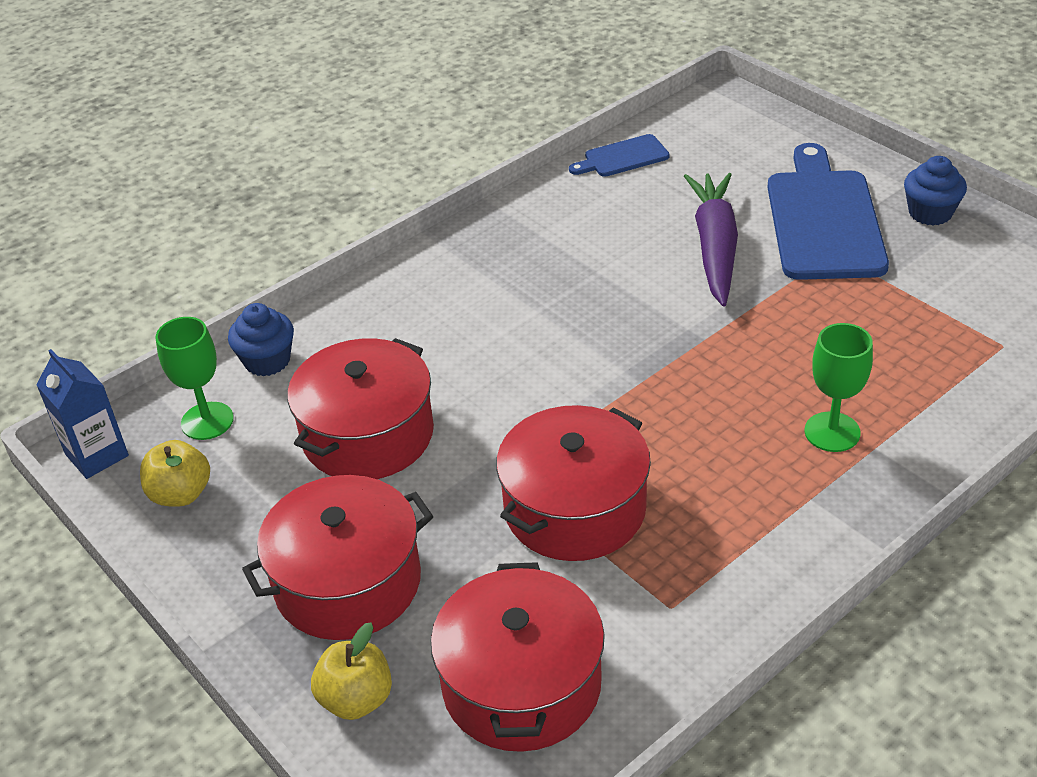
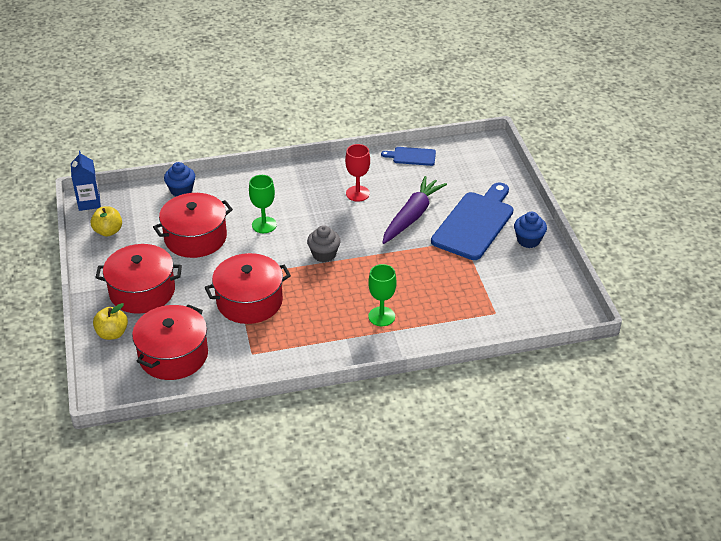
camera: 25 degrees right, 0 degrees up
(207, 421) = (139, 206): green goblet -> green goblet (264, 225)
(591, 246) = (357, 193): none -> red goblet
(630, 367) = (324, 254): none -> grey cupcake

